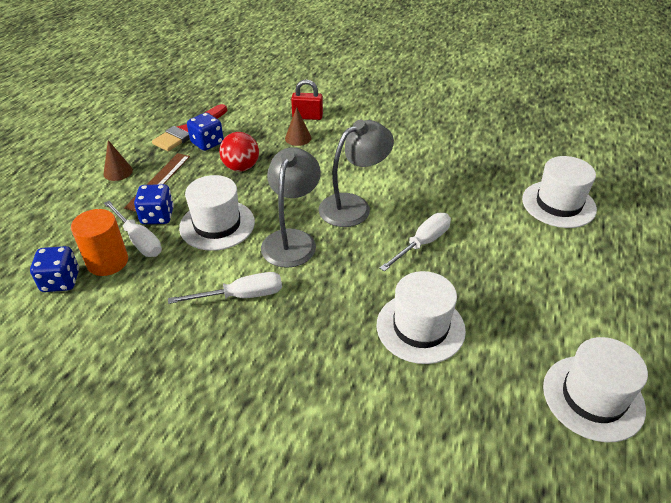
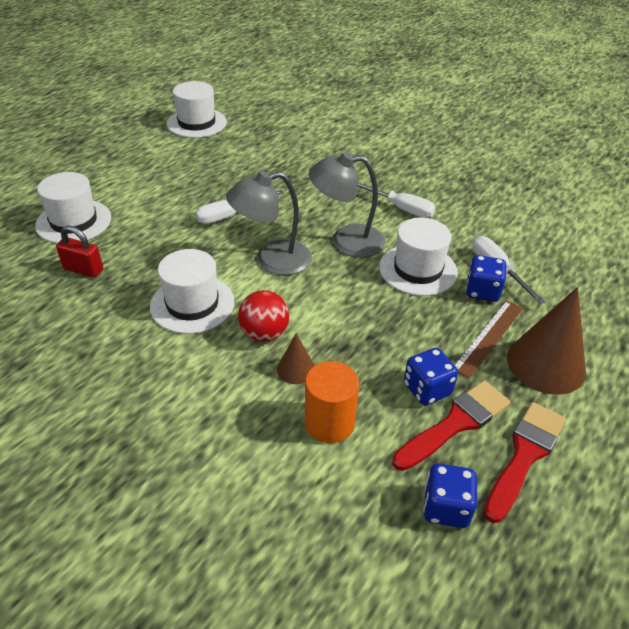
camera: 165 degrees left, 0 degrees up
(61, 281) = (560, 248): blue dice -> blue dice (446, 508)
(107, 261) = (522, 256): orange cylinder -> orange cylinder (329, 422)
(118, 172) = (546, 364): brown cone -> brown cone, size x2.04
(148, 124) = (524, 455): none -> red brush
(241, 167) = (383, 336): red ball -> red ball (264, 333)
(241, 296) = (401, 208): white screwdriver -> white screwdriver turned 150 degrees counterclockwise
(292, 240) = (346, 241): grey lamp -> grey lamp turned 60 degrees clockwise
(307, 117) = (265, 410): red padlock -> red padlock (83, 269)
(420, 327) = (273, 167): white hat -> white hat (192, 304)

